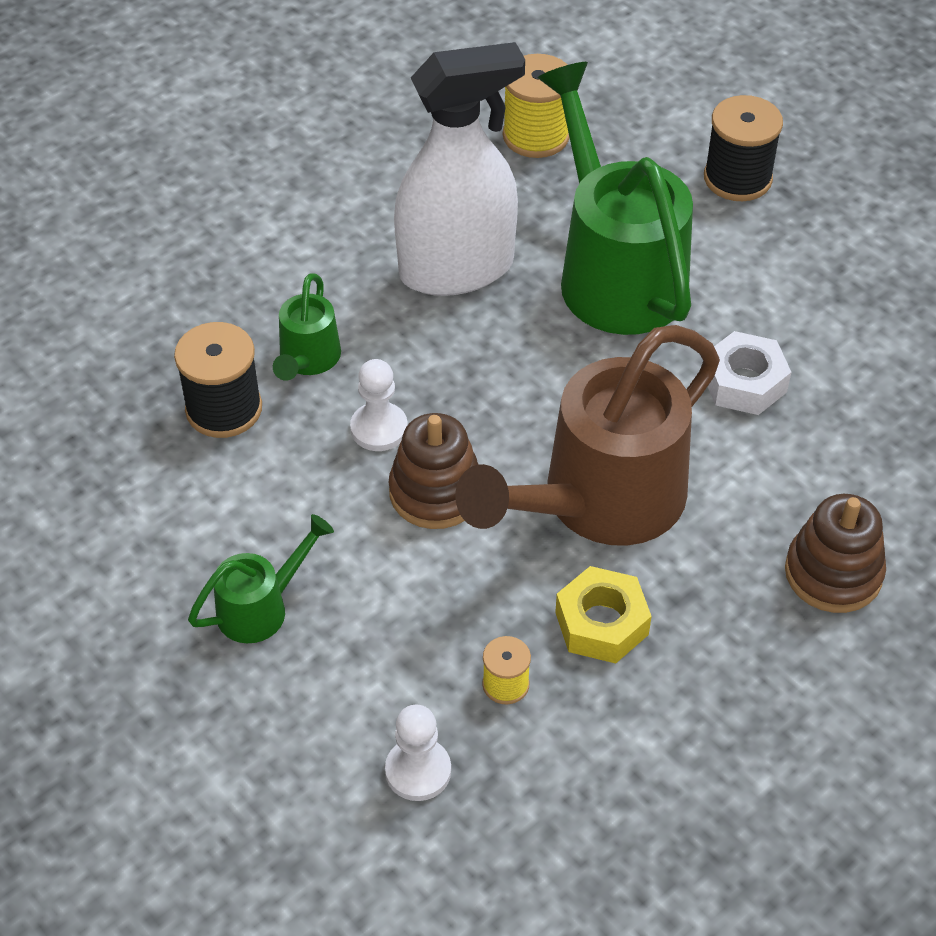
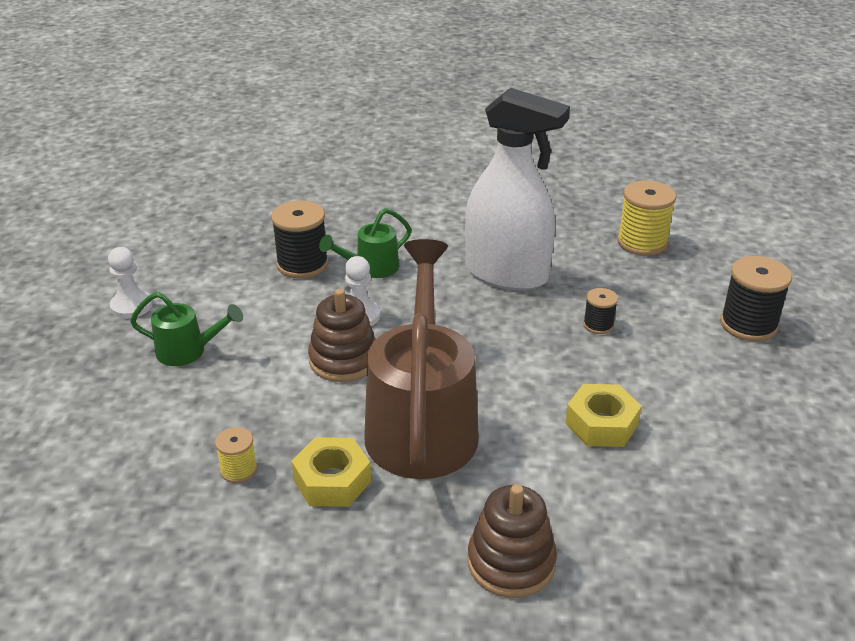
camera: 45 degrees right, 15 degrees down
(418, 771) = (136, 474): white pawn -> white pawn (131, 306)
(599, 502) = (422, 423): brown watering can -> brown watering can turned 90 degrees clockwise
(615, 272) = (598, 325): green watering can -> black spool
(744, 382) = (601, 424): white nut -> yellow nut

